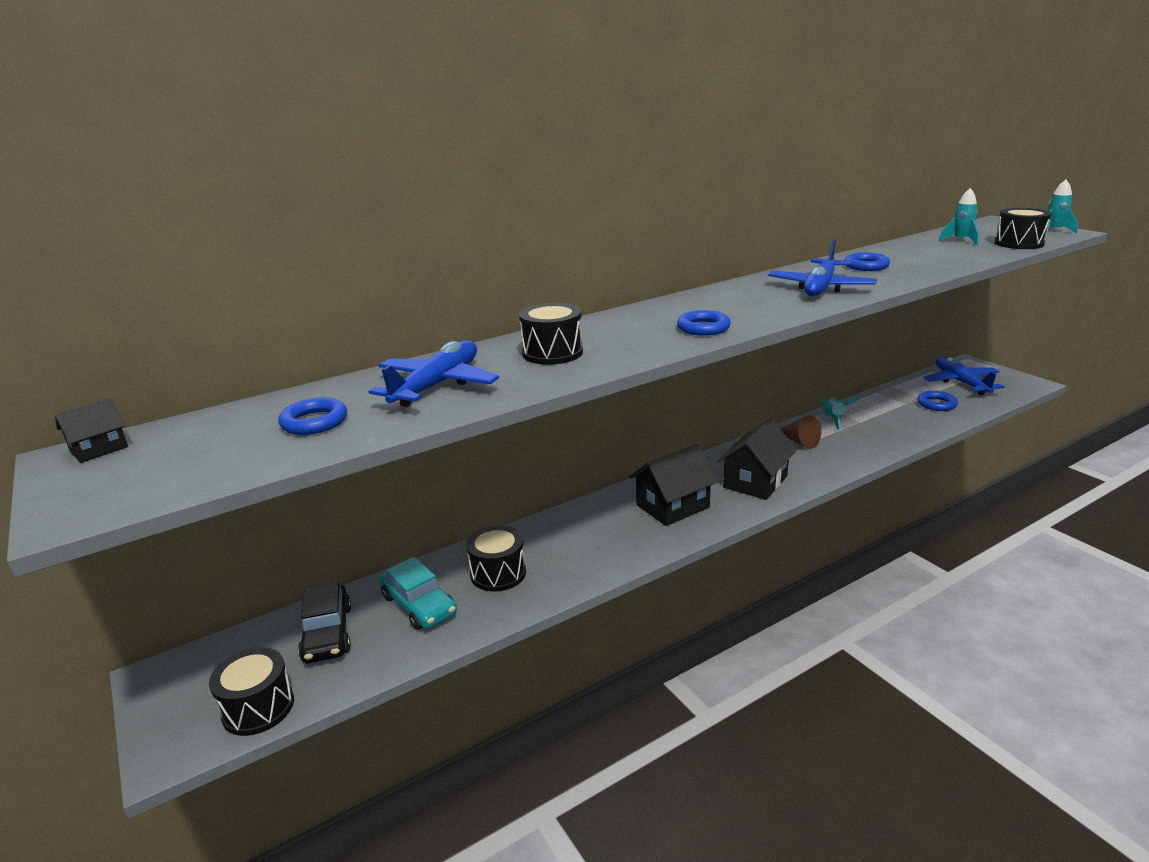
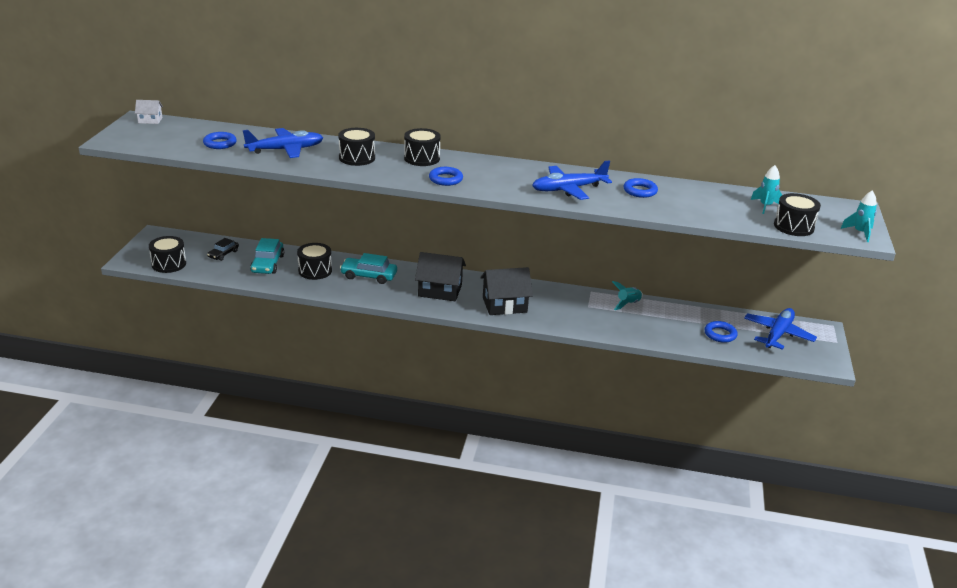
camera: 40 degrees right, 5 degrees up
(99, 449) = (150, 120): black house -> white house
(327, 633) = (223, 254): black car -> black car, size x0.63
(571, 538) = (369, 276): none -> turquoise car
(621, 323) = (422, 158): none -> black drum
(799, 441) = (577, 302): brown cone -> none

